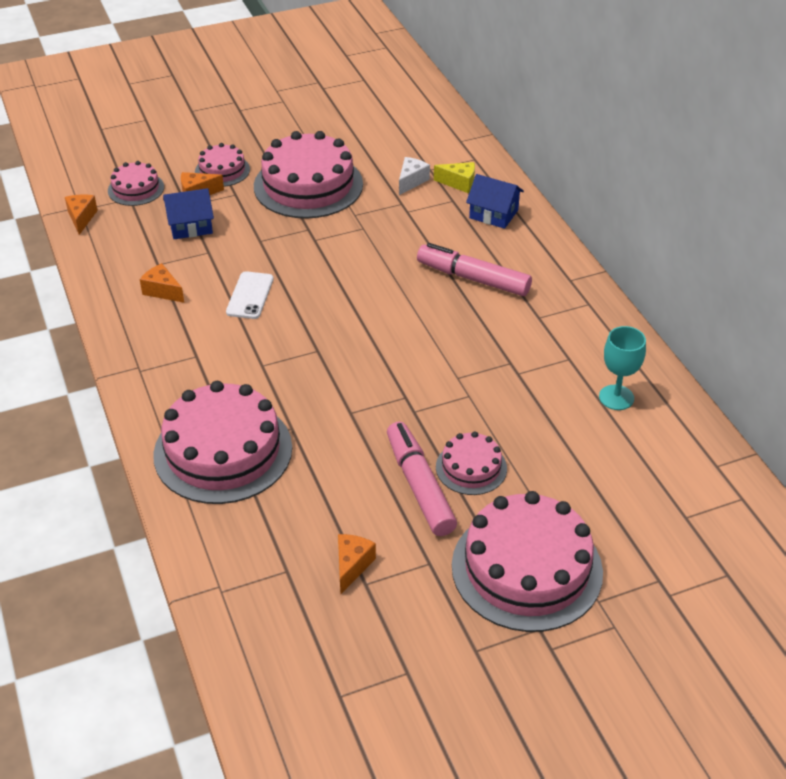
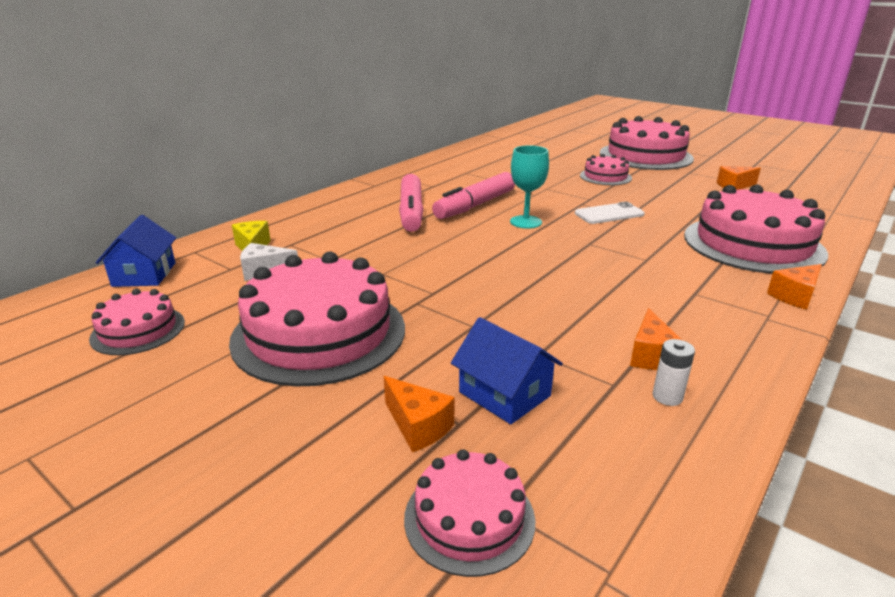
camera: 120 degrees left, 15 degrees down
(81, 218) = (630, 548): orange cheese -> orange cheese (795, 296)
(130, 276) = (667, 397): none -> white battery
(222, 170) = (329, 429): pink cake -> pink cake (138, 330)
(250, 295) = (572, 297): white phone -> white phone (609, 214)
(419, 486) = (646, 184): pink marker -> pink marker (475, 205)
(493, 214) = (301, 223): blue house -> blue house (144, 274)
(616, 397) = (484, 159): turquoise goblet -> turquoise goblet (526, 222)

